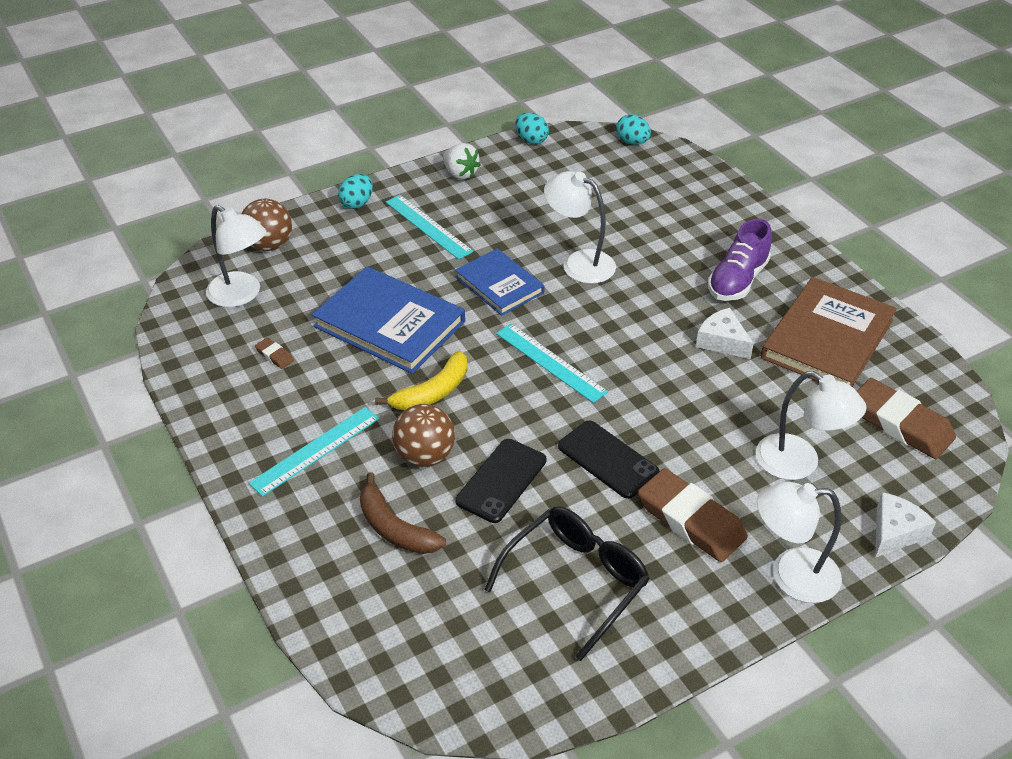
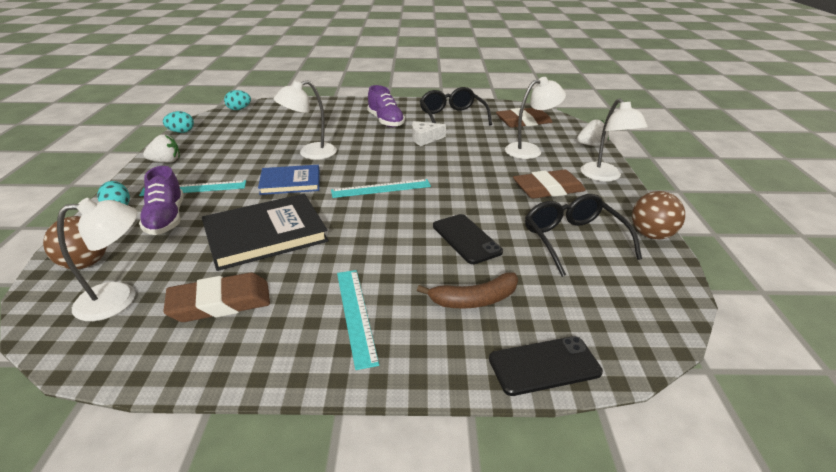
camera: 60 degrees left, 10 degrees down
(275, 355) = (220, 303): brown eraser -> brown eraser, size x2.35
(363, 245) = (166, 219): none -> purple shoe
(389, 324) = (265, 235): blue book -> black book
(425, 456) = (414, 262): brown ball -> brown ball (651, 235)
(432, 392) = (356, 239): yellow banana -> none
(607, 459) = (481, 197): black phone -> black phone (544, 365)
(791, 575) = (605, 176): white lamp -> white lamp turned 45 degrees counterclockwise
(827, 339) = (452, 117): brown book -> black glasses
(895, 532) = (591, 145): white cheese -> white strawberry

